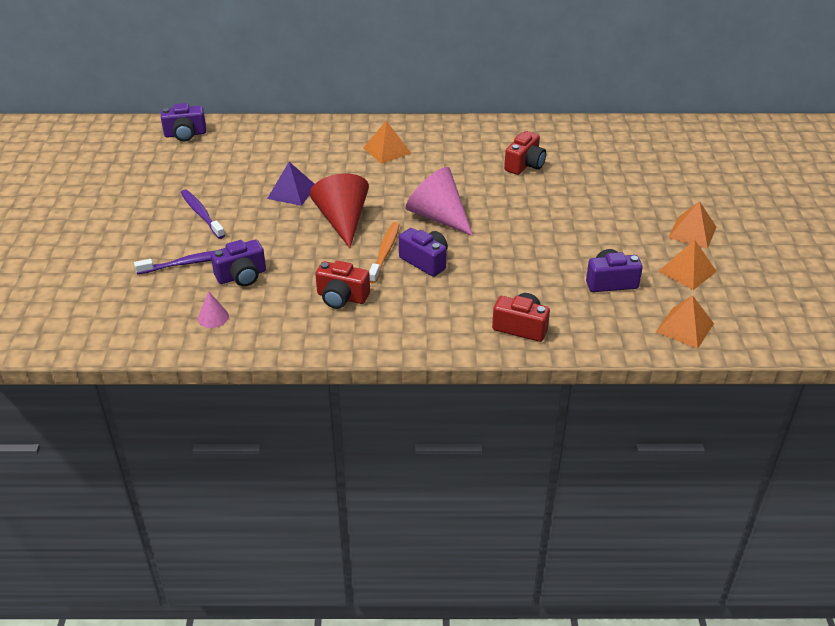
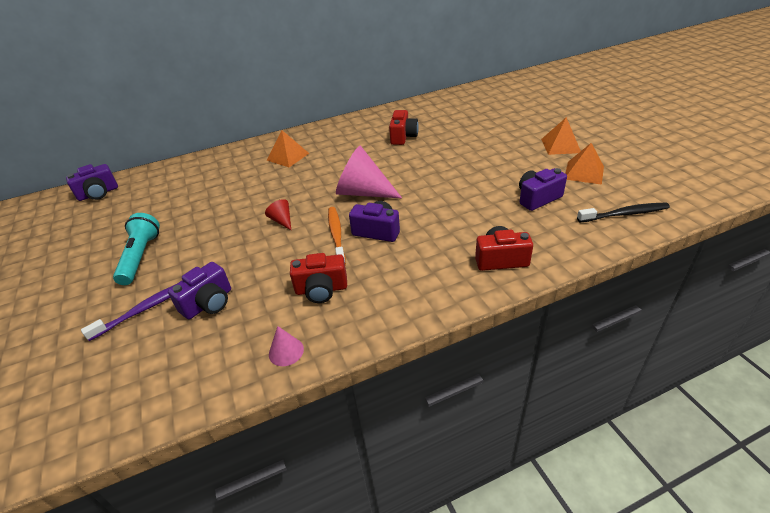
camera: 20 degrees left, 0 degrees up
(201, 214) = (141, 257): purple toothbrush -> turquoise flashlight
(213, 317) = (196, 359): pink cone -> pink cone (286, 351)
(292, 192) = (222, 211): purple pyramid -> none
(342, 221) = (282, 221): red cone -> red cone, size x0.47
(685, 327) = (624, 214): orange pyramid -> black toothbrush

